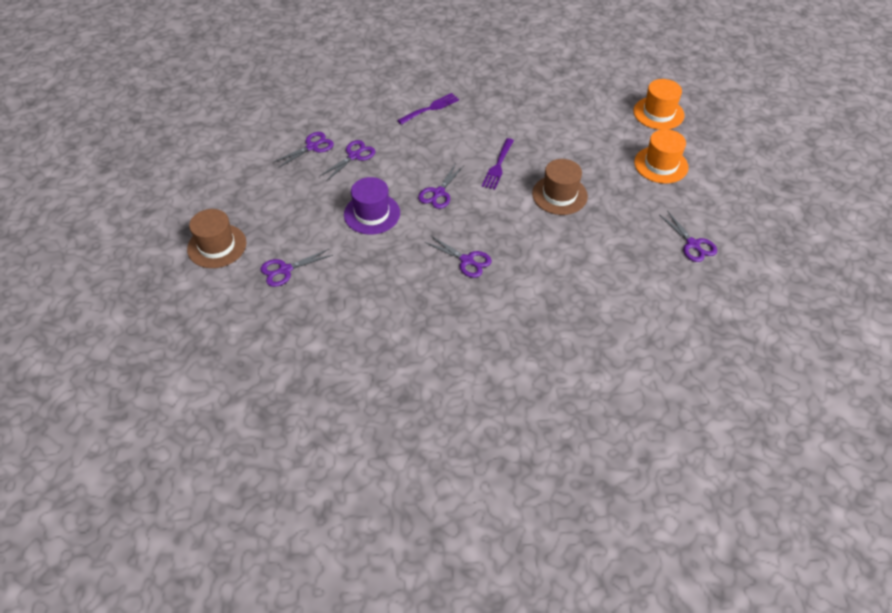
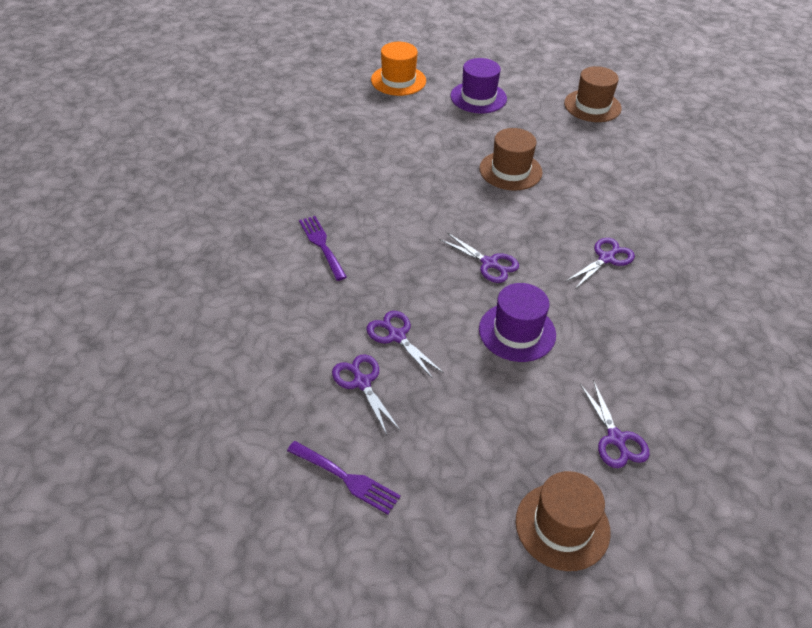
camera: 80 degrees left, 5 degrees down
(498, 166) = (452, 206): purple fork -> purple fork (347, 478)
(661, 165) = (478, 97): orange hat -> purple hat
(693, 244) = (592, 106): purple scissors -> brown hat

